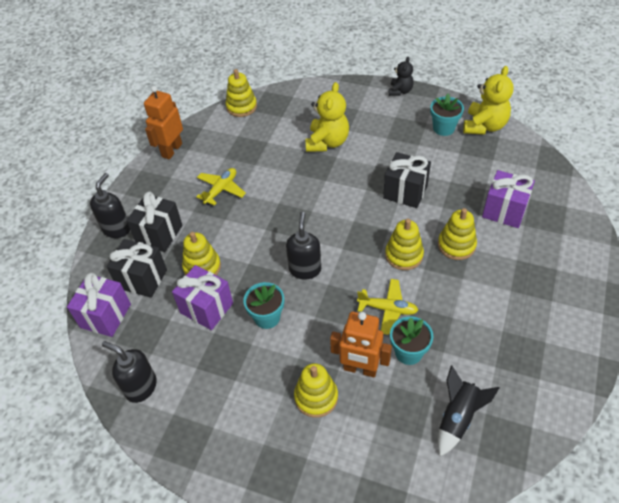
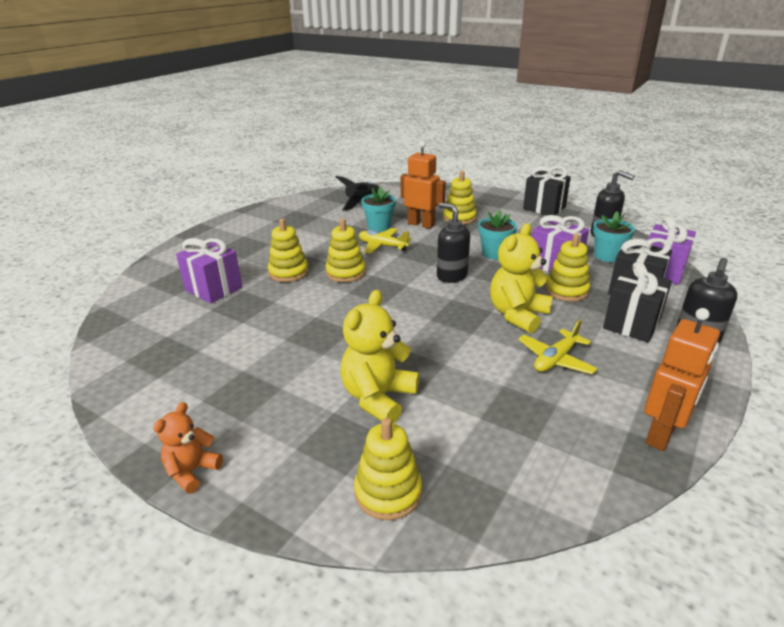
camera: 170 degrees left, 20 degrees down
(241, 107) = (532, 506): yellow stacking toy -> yellow stacking toy (388, 492)
(305, 269) = (451, 276): black soap dispenser -> black soap dispenser turned 120 degrees clockwise
(400, 91) = (192, 471): black teddy bear -> orange teddy bear
(405, 192) = (305, 320): black gift -> black gift (544, 208)
(443, 128) = (186, 386): turquoise flower pot -> turquoise flower pot (607, 256)
(484, 126) = (125, 378): yellow teddy bear -> yellow teddy bear (517, 315)

